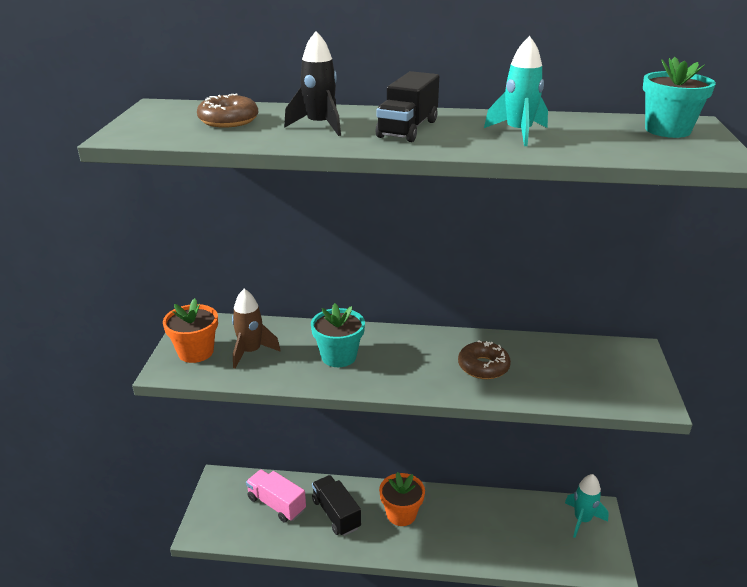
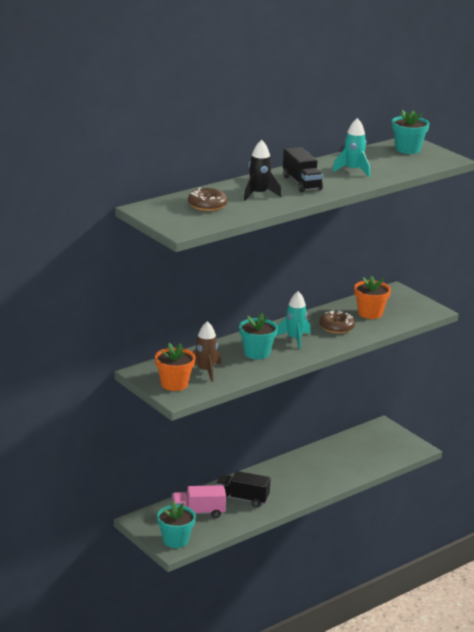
camera: 45 degrees left, 5 degrees down
(214, 524) = (175, 540): none -> turquoise flower pot
(401, 514) = (280, 480): orange flower pot -> orange flower pot (370, 313)
(582, 520) = (380, 434): turquoise rocket -> turquoise rocket (294, 339)

